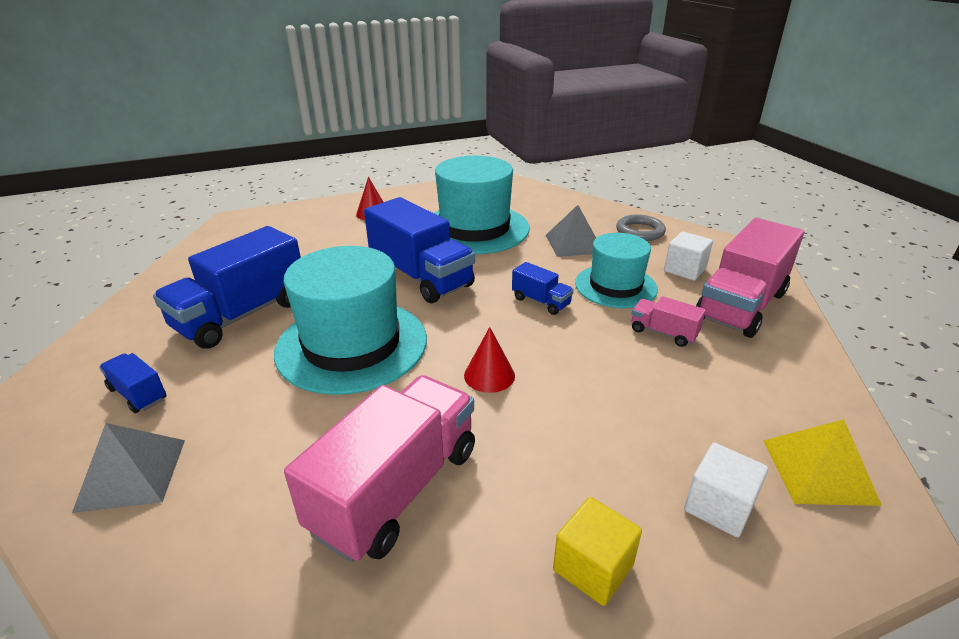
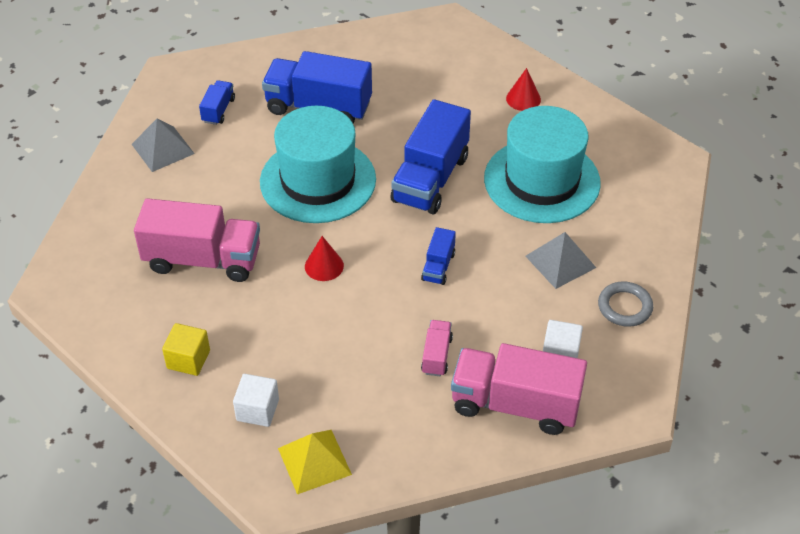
camera: 65 degrees right, 15 degrees up
(615, 286) = (495, 310): turquoise hat -> none

